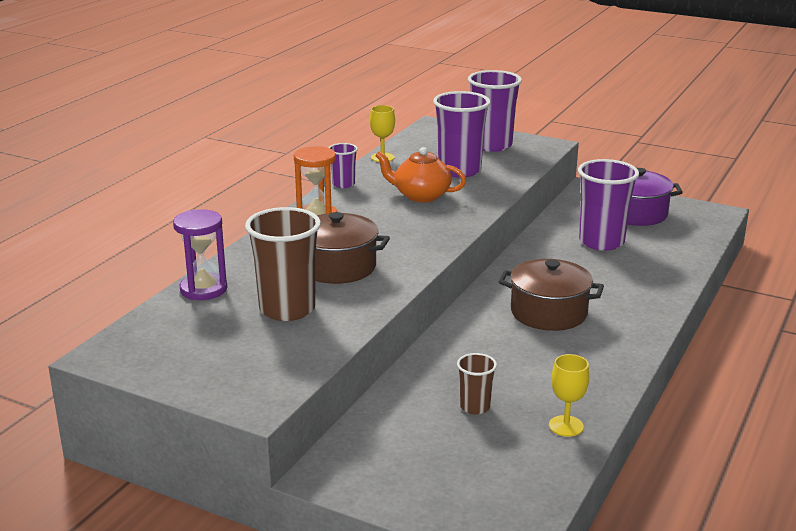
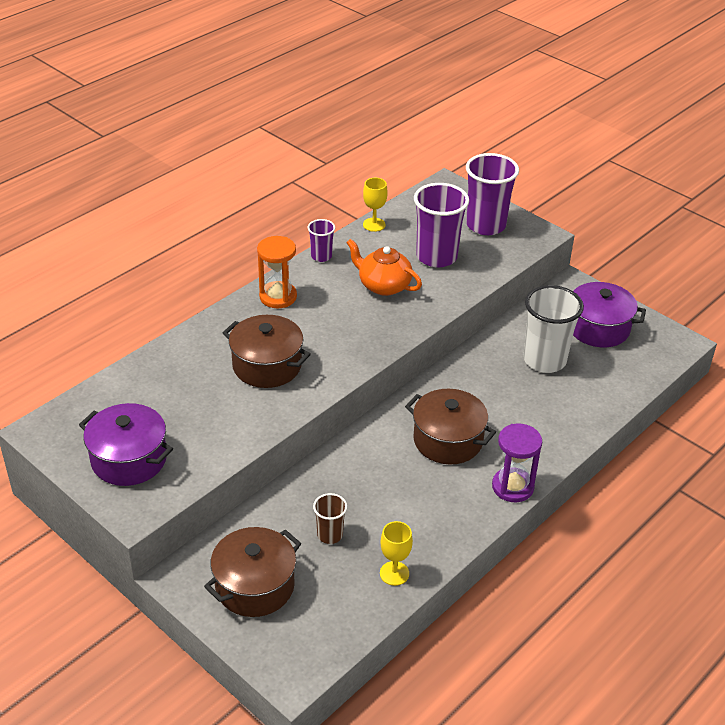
camera: 15 degrees right, 15 degrees up
(203, 289) = (146, 370): purple hourglass -> purple hourglass (512, 487)
(224, 362) = (129, 459): none -> purple pot
(287, 309) = (203, 409): brown cup -> none
(418, 466) = (255, 586): none -> brown pot
(601, 242) = (544, 360): purple cup -> white cup

